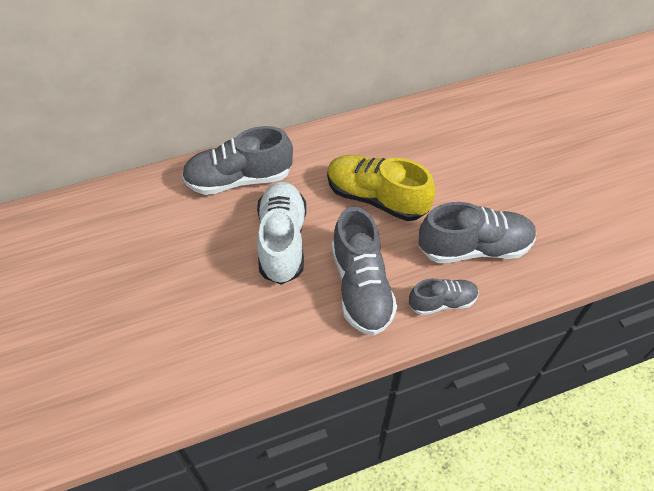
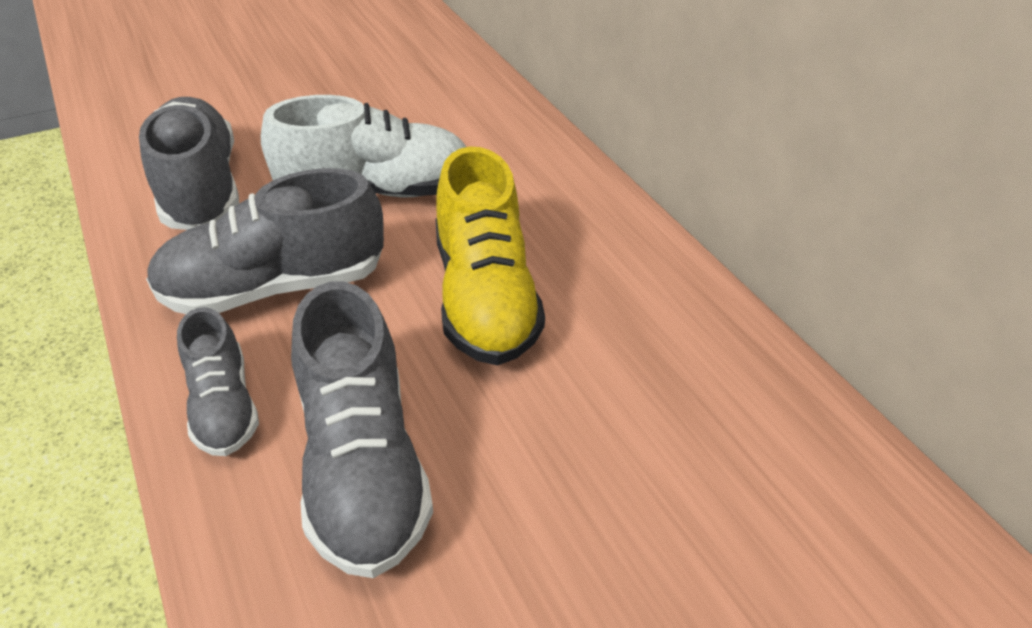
camera: 80 degrees right, 10 degrees down
(239, 179) = (498, 139): grey shoe -> grey shoe (201, 188)
(376, 198) = (484, 296): yellow shoe -> yellow shoe turned 150 degrees clockwise

